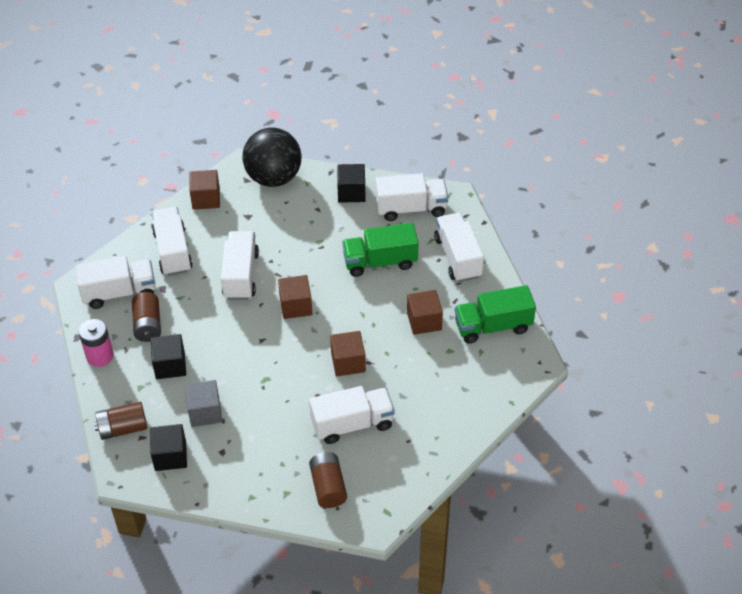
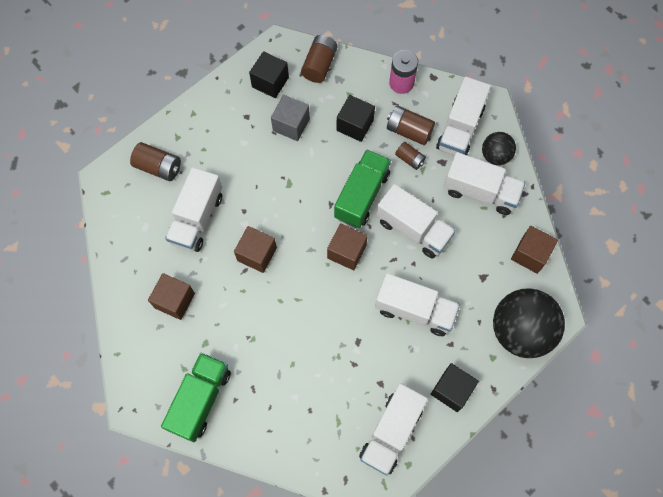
camera: 125 degrees right, 20 degrees up
(130, 258) = (495, 155): none -> black ball
(176, 310) = (410, 159): none -> brown battery
(380, 262) = (345, 355): green truck -> green truck (362, 196)
(424, 321) = (251, 345): brown cube -> brown cube (174, 300)
(458, 257) = (299, 430): white truck -> white truck (414, 310)

